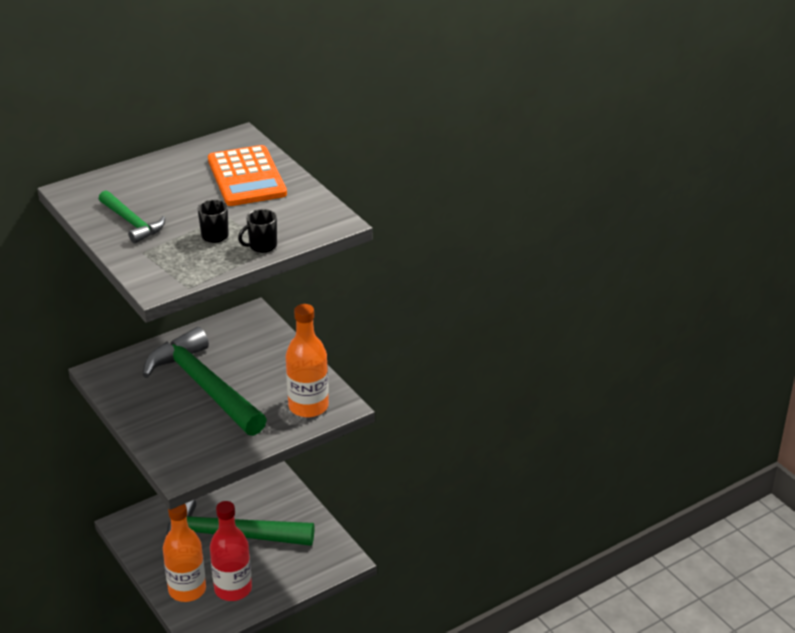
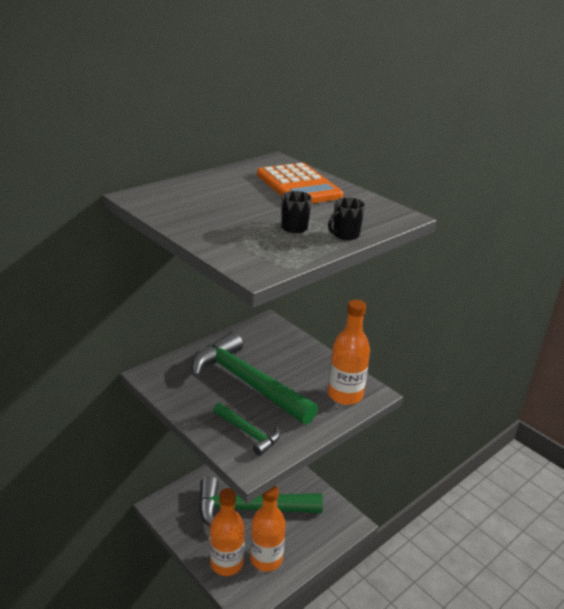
camera: 10 degrees left, 5 degrees down
(132, 223) = (207, 219): green hammer -> green hammer (248, 433)
(233, 589) = (266, 559): red bottle -> orange bottle

